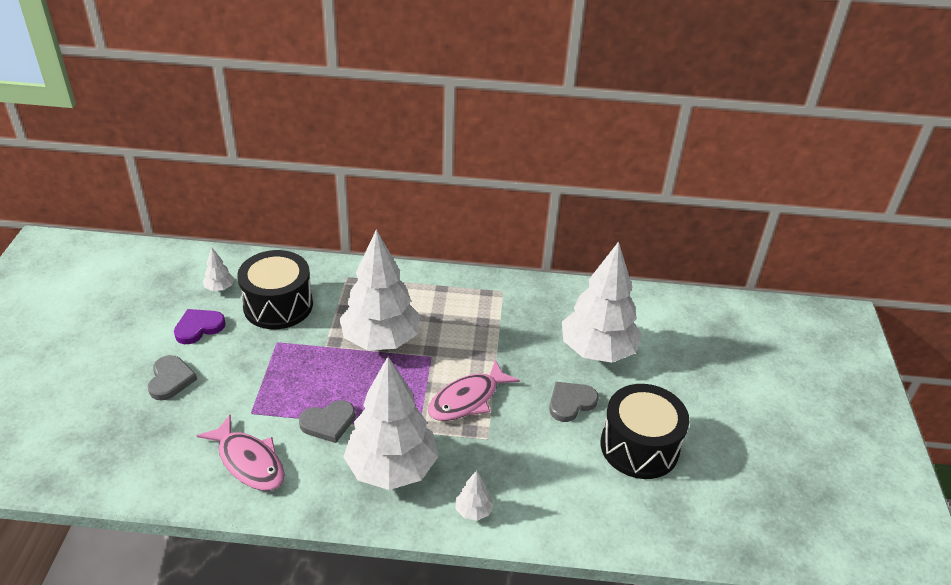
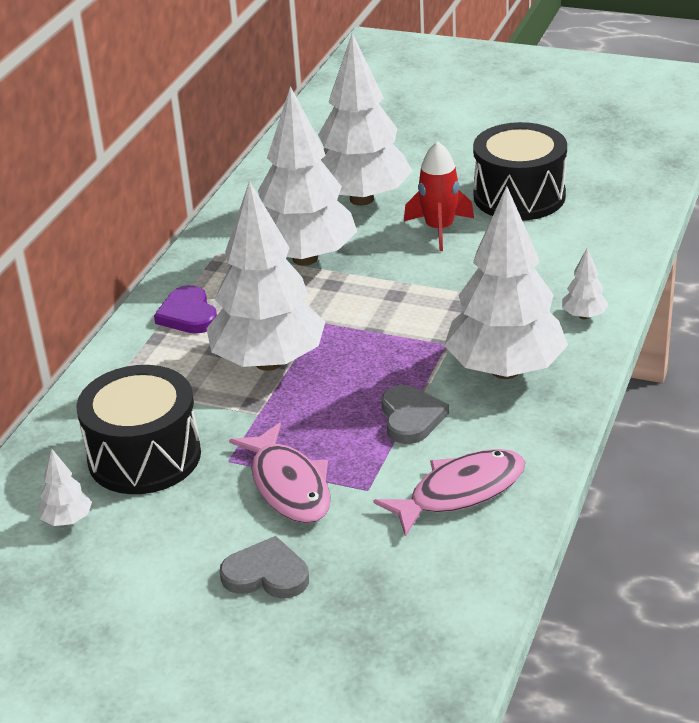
camera: 70 degrees left, 5 degrees down
(199, 327) = (156, 544): purple heart -> purple heart (188, 314)
(467, 399) = (408, 301): pink fish -> pink fish (288, 485)
(507, 335) = (305, 258): none -> white tree
(571, 403) = (439, 229): grey heart -> red rocket

